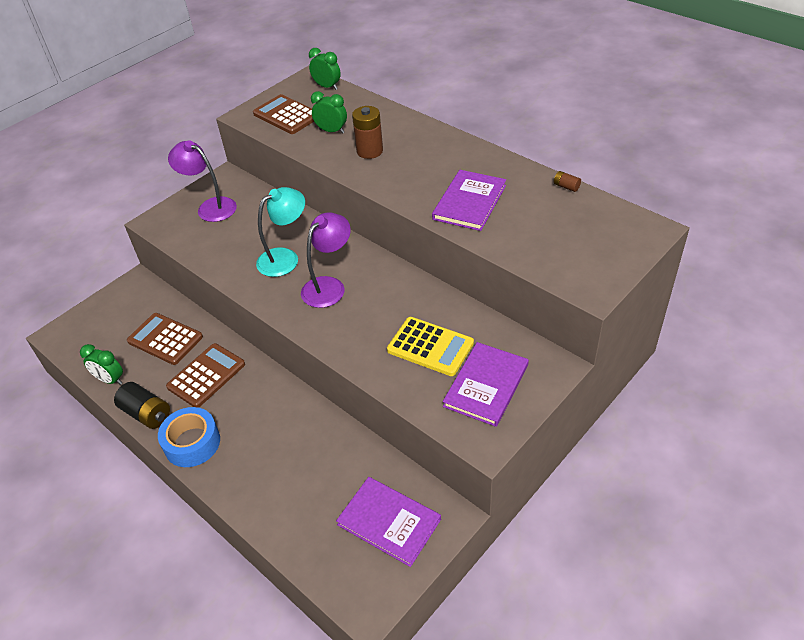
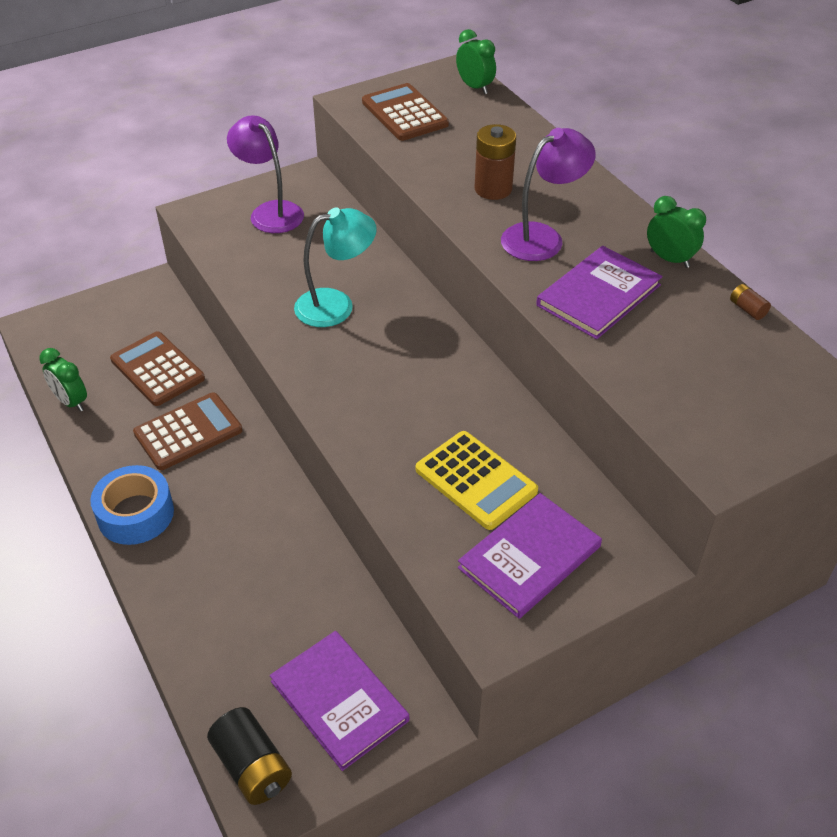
camera: 15 degrees right, 0 degrees up
(147, 414) = (96, 458): black battery -> black battery (252, 767)
(329, 286) = (377, 359): purple lamp -> purple lamp (542, 237)
(331, 131) = (454, 149): green clock -> green clock (669, 259)

